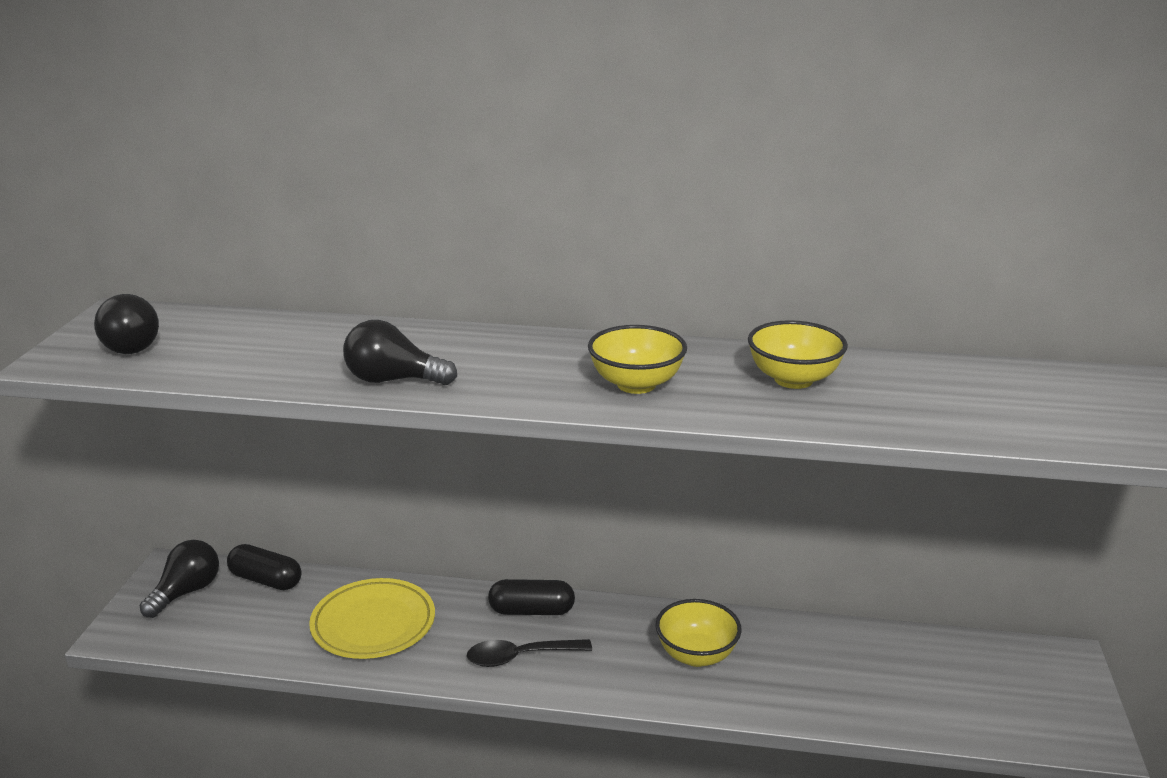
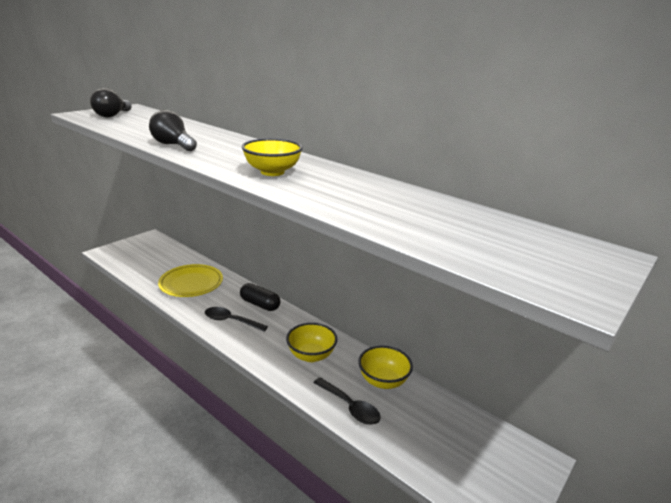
camera: 30 degrees right, 0 degrees up
(186, 592) = (144, 247): black light bulb -> none
(266, 580) = (175, 253): black capsule -> none
(793, 379) = (359, 191): yellow bowl -> yellow bowl (383, 381)
(821, 700) = (350, 407): none -> black spoon

